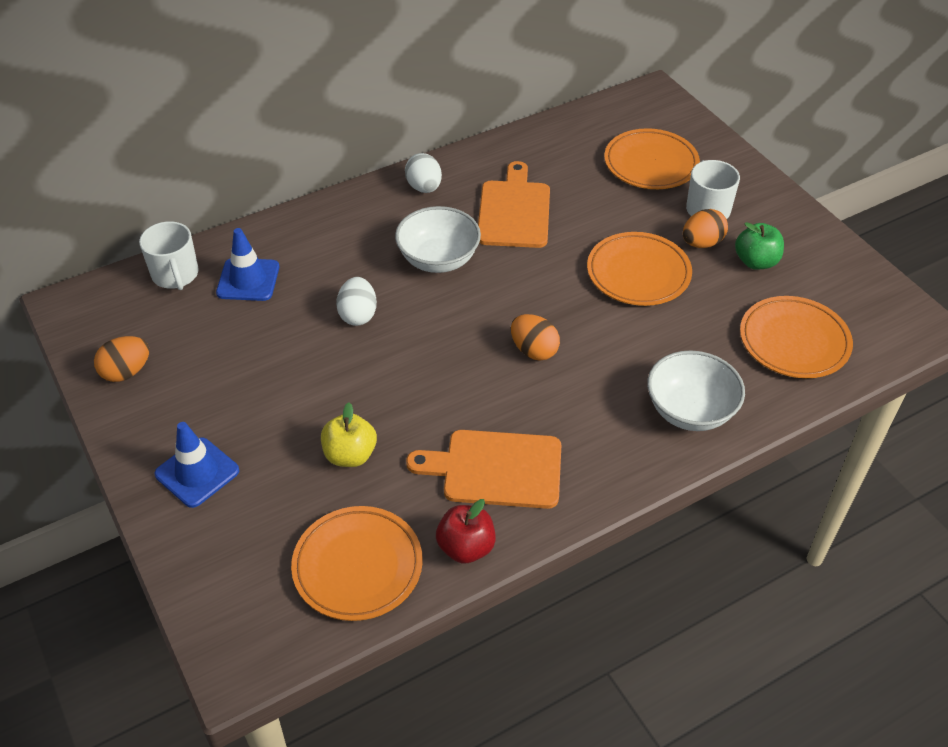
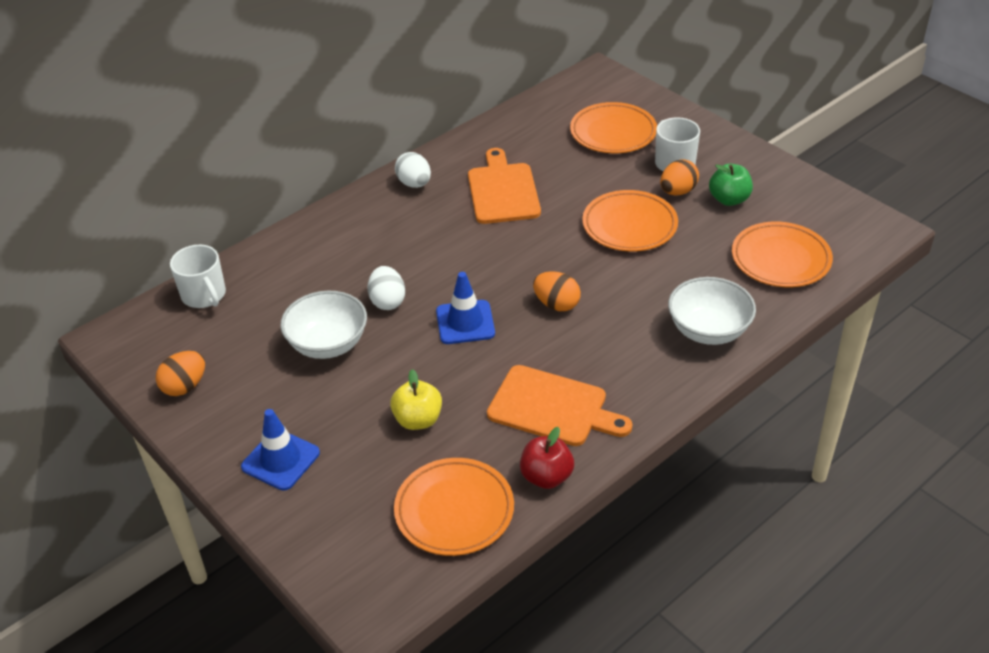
camera: 10 degrees left, 5 degrees down
(248, 280) = (275, 288): blue traffic cone -> blue traffic cone (465, 322)
(438, 259) = (447, 242): white bowl -> white bowl (328, 344)
(495, 469) = (553, 408): orange cutting board -> orange cutting board turned 150 degrees counterclockwise

